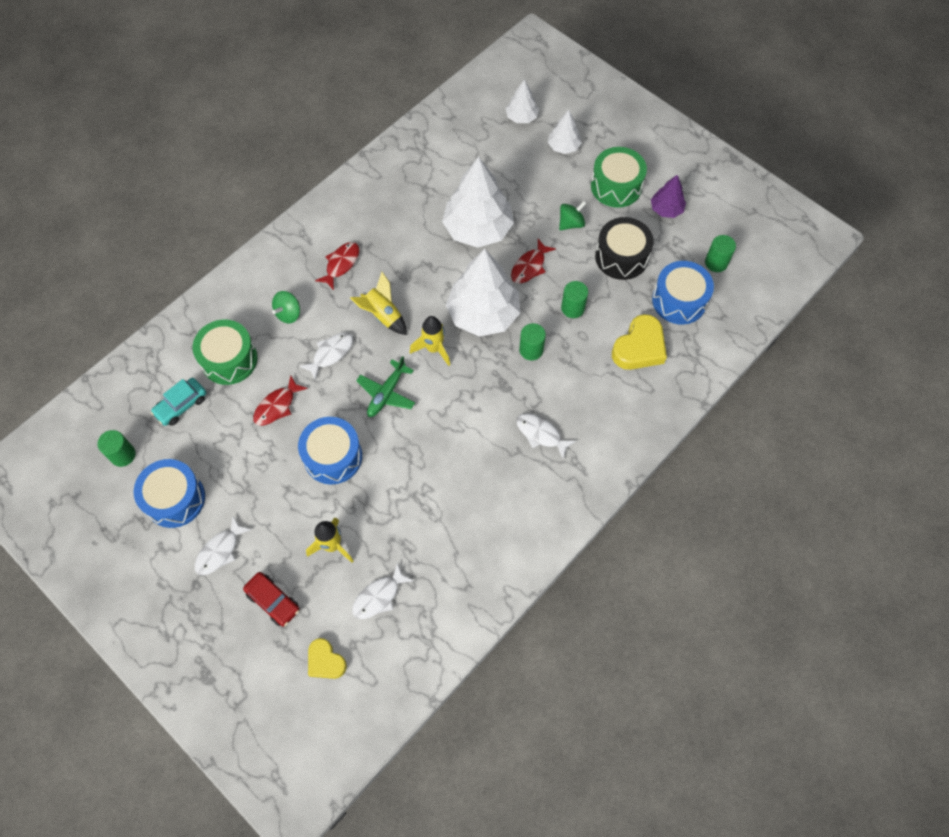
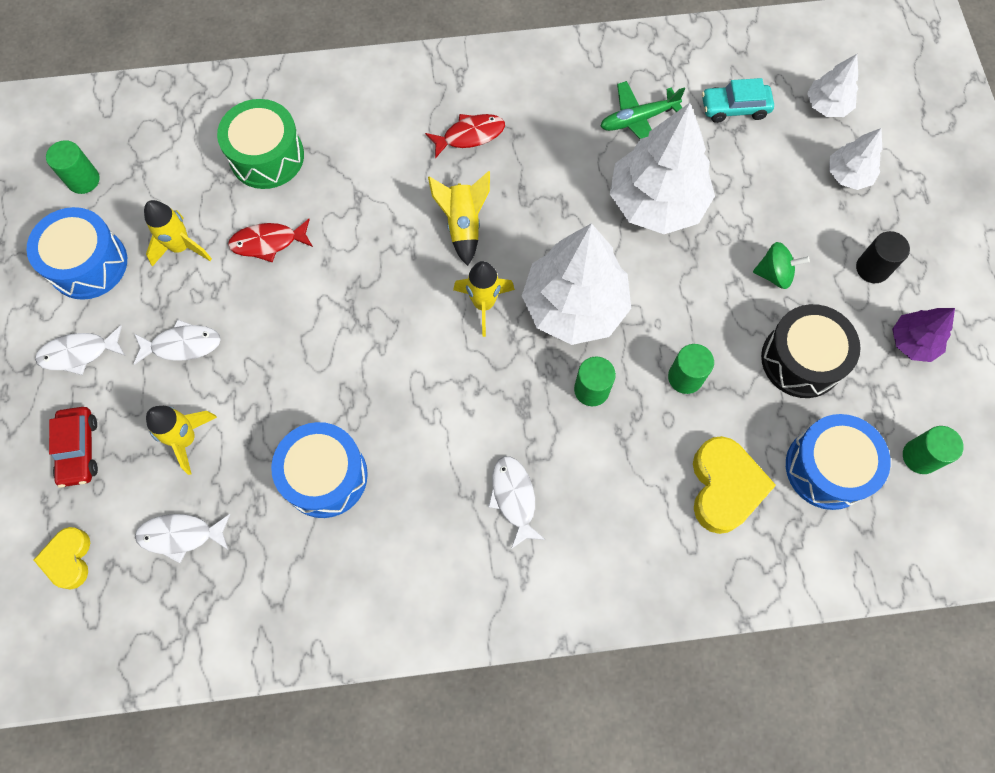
camera: 40 degrees right, 5 degrees up
(181, 405) = (180, 170): turquoise car -> turquoise car (734, 108)
(225, 447) = (181, 247): none -> yellow rocket
(288, 313) = (368, 151): green spinning top -> none
(331, 354) = (371, 227): white fish -> white fish (182, 345)
(333, 456) = (273, 342): blue drum -> blue drum (325, 476)
(386, 393) = (389, 316): green plane -> green plane (638, 120)
(529, 266) = (678, 290): red fish -> none
(616, 186) = (872, 268): green drum -> black cylinder
(639, 347) = (724, 487): yellow heart -> yellow heart turned 75 degrees counterclockwise

